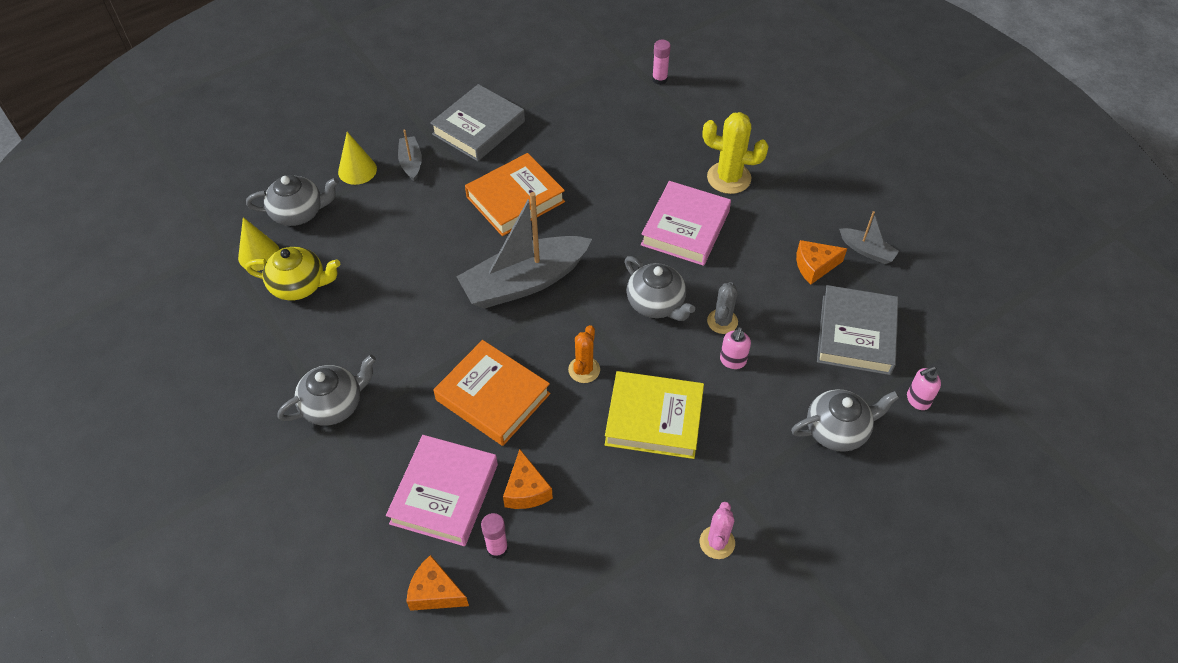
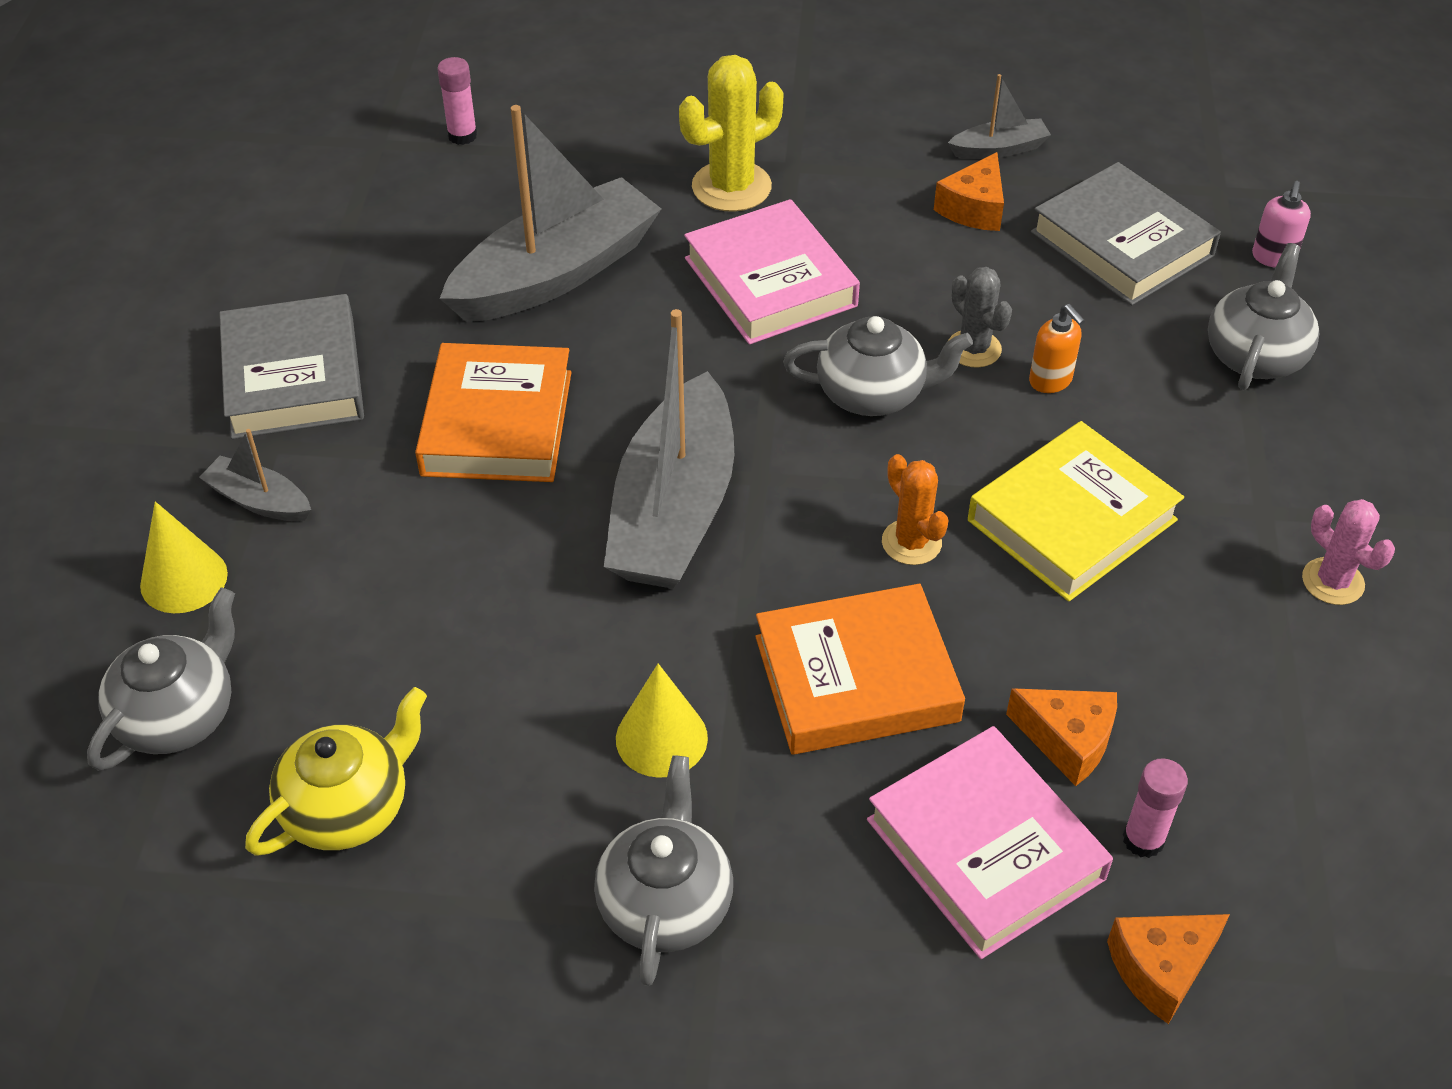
camera: 50 degrees left, 5 degrees down
(259, 254) = (204, 830): yellow cone -> yellow cone (661, 738)
(614, 160) = (556, 273): none -> grey boat
(732, 361) = (1050, 381): pink soap dispenser -> orange soap dispenser

